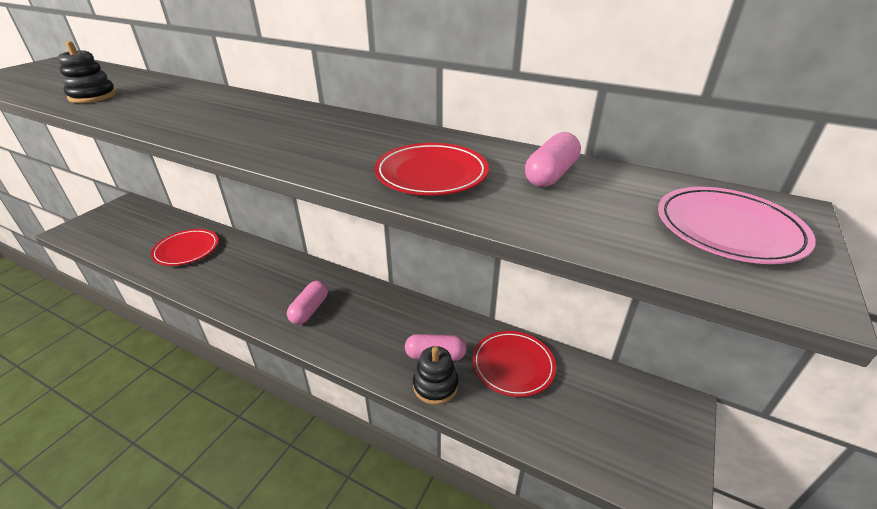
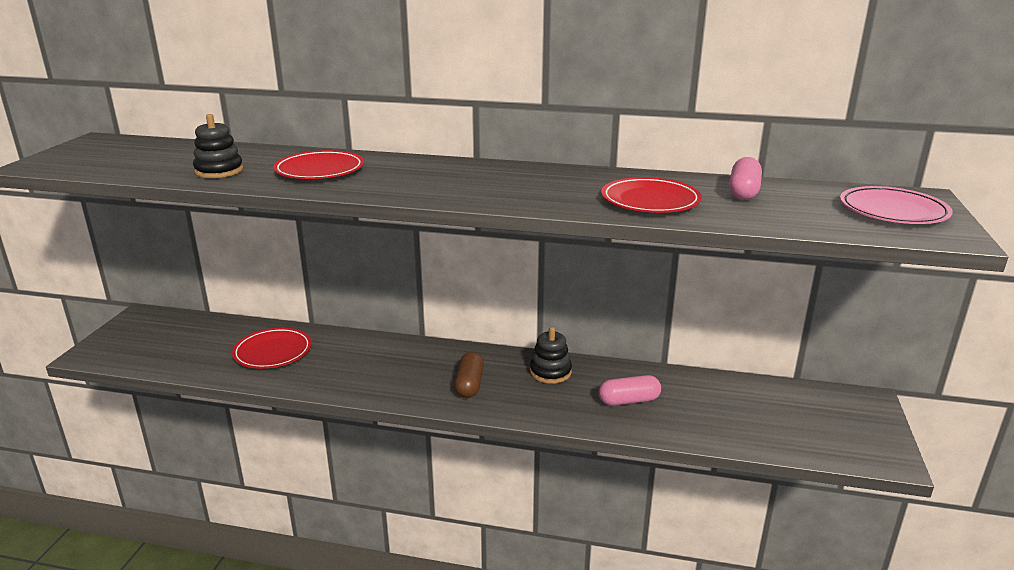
camera: 15 degrees left, 10 degrees down
(310, 310) = (469, 384): pink capsule -> brown capsule
(435, 385) = (645, 423): black stacking toy -> black stacking toy (550, 372)
(513, 365) = (707, 396): red plate -> red plate (319, 170)

